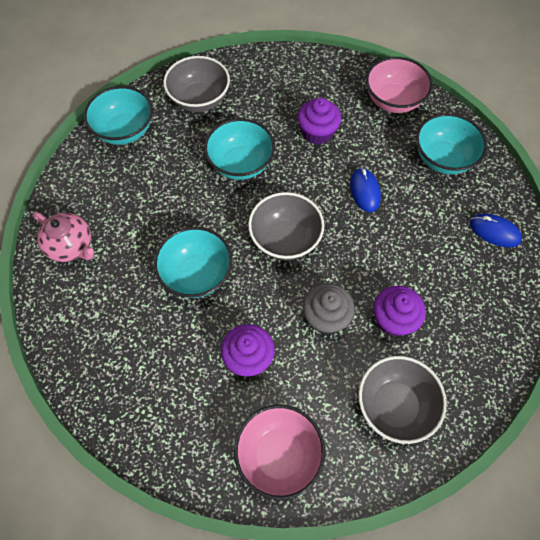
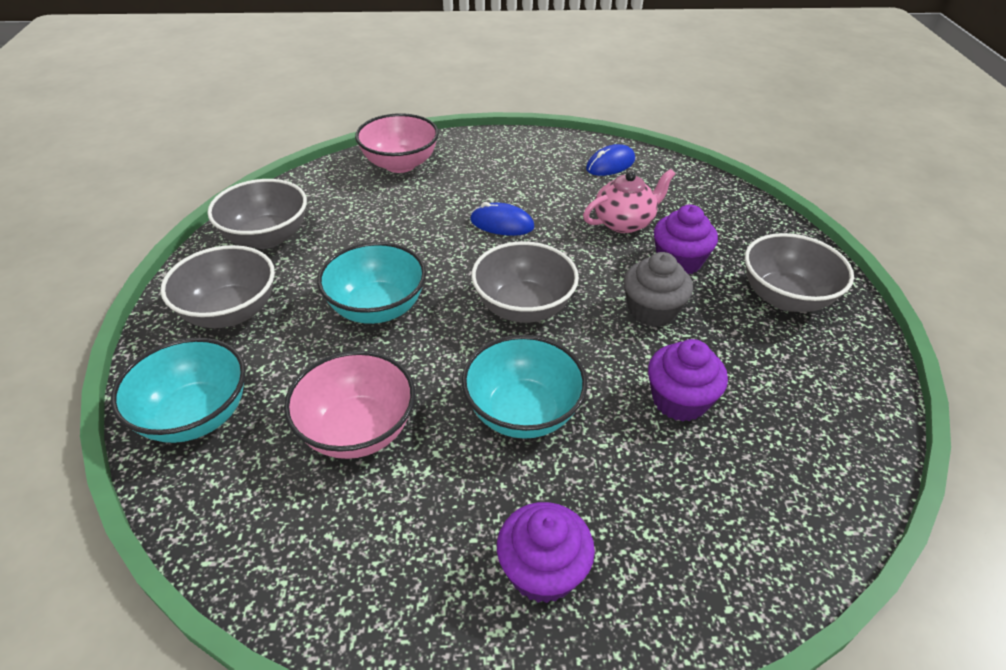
camera: 65 degrees left, 20 degrees down
(71, 246) = (361, 568): pink teapot -> pink teapot (624, 222)
(269, 77) = (267, 237): none -> grey bowl
(279, 455) = (827, 417): pink bowl -> pink bowl (357, 430)
(317, 132) = (390, 229): purple cupcake -> purple cupcake (542, 571)
(443, 159) = (502, 161): turquoise bowl -> none

